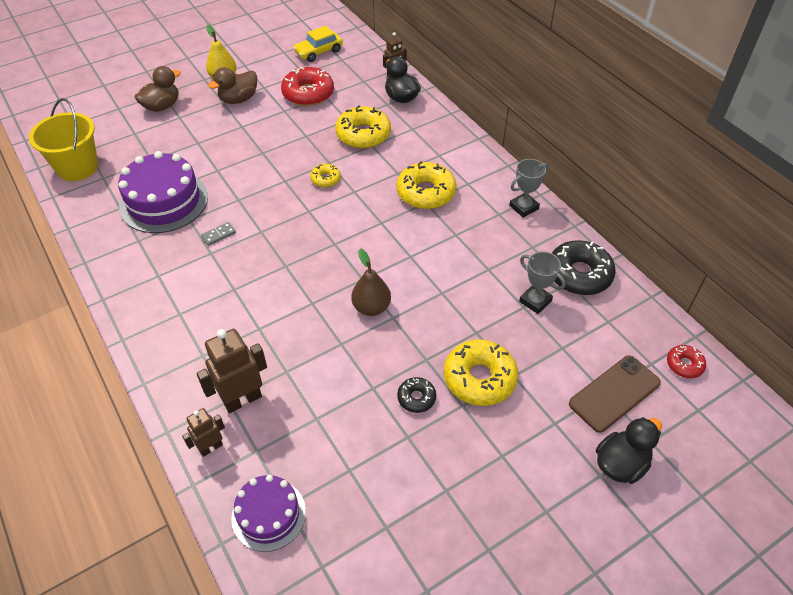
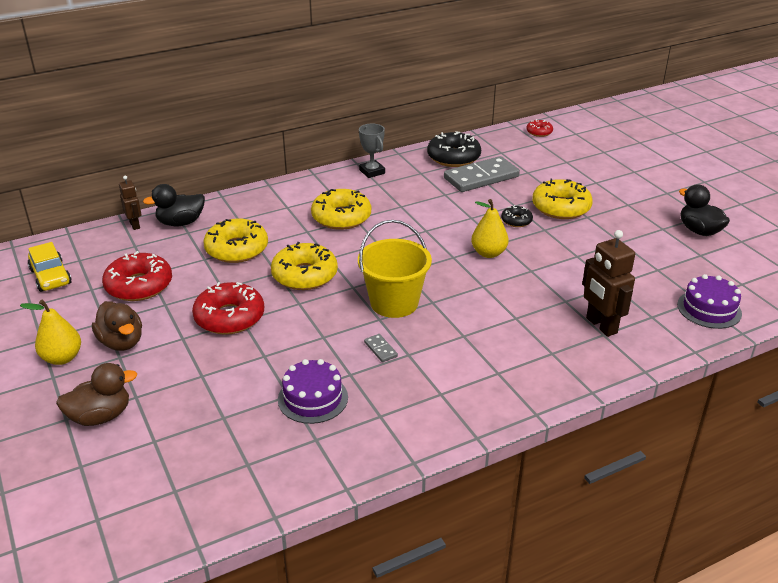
camera: 85 degrees left, 15 degrees down
(77, 167) = (214, 496): yellow bucket -> yellow bucket (394, 303)
(162, 106) = (100, 416): brown duck -> brown duck turned 105 degrees clockwise
(164, 201) = (313, 398): purple cake -> purple cake, size x0.61
(211, 447) = (655, 342): brown robot -> none
(266, 145) = (229, 317): none -> red donut
(325, 179) = (304, 275): yellow donut -> yellow donut, size x1.93
(371, 307) = (488, 253): brown pear -> yellow pear
(416, 398) = (584, 236): black donut -> black donut (516, 221)
(535, 301) = (481, 177): grey trophy -> grey domino
(614, 393) = (567, 158): brown phone -> none
(620, 464) = (623, 163): black duck -> black duck (699, 231)

